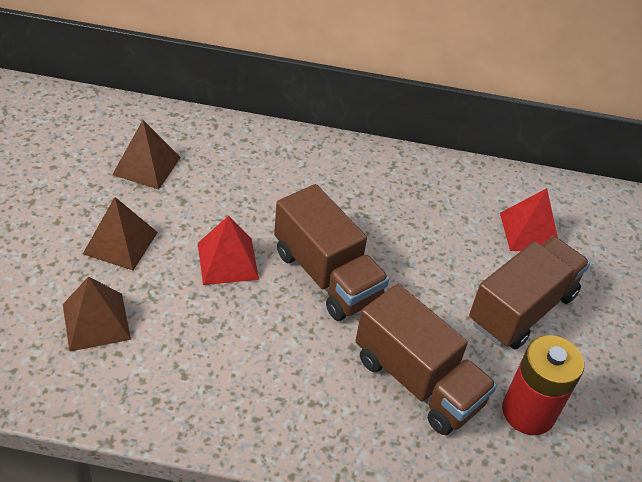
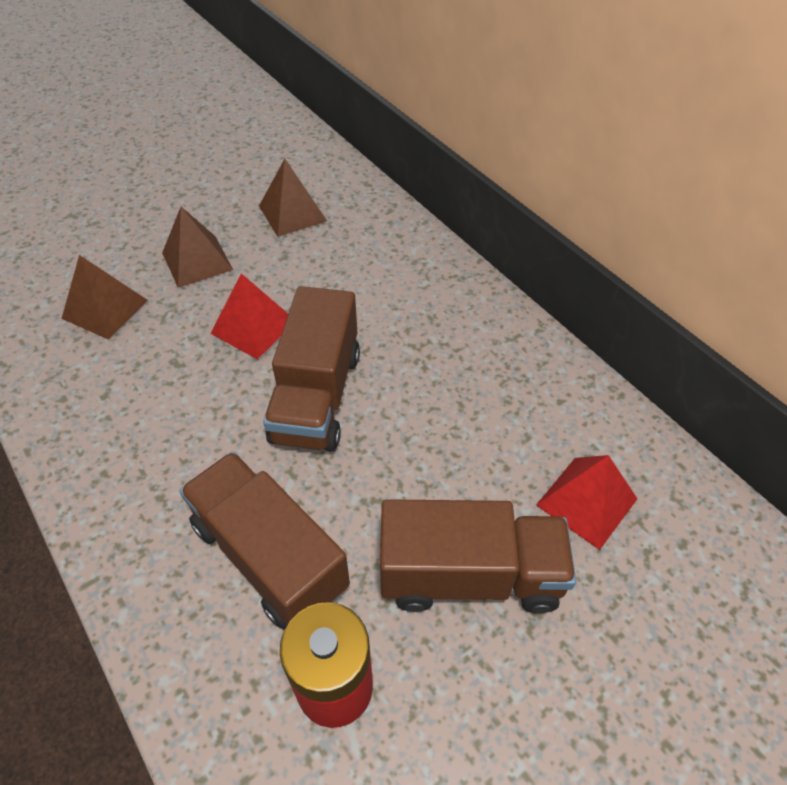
camera: 50 degrees right, 5 degrees up
(417, 381) = (269, 556): brown truck -> brown truck turned 135 degrees clockwise

